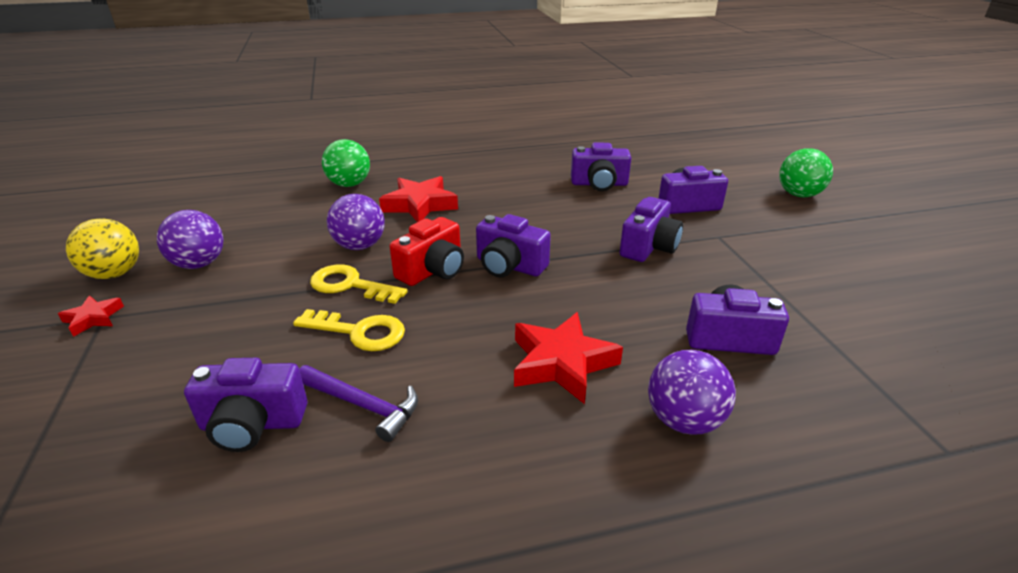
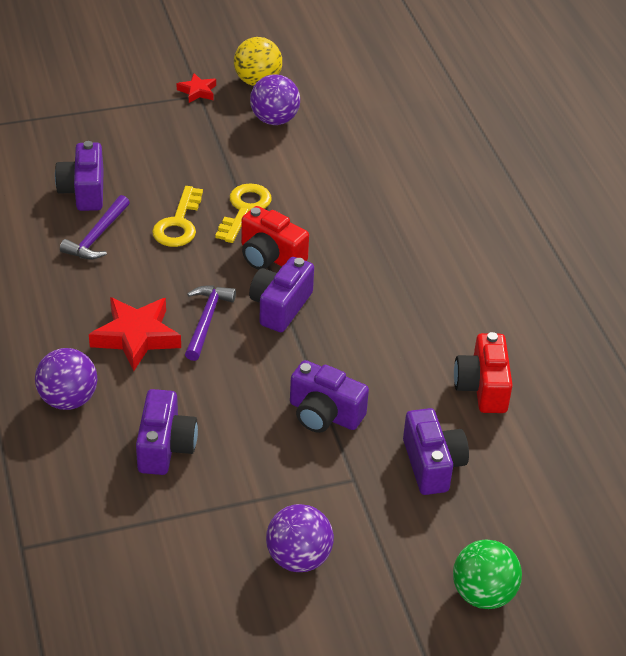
camera: 85 degrees right, 10 degrees up
(349, 184) = (445, 180): green ball -> none
(360, 246) = (311, 206): purple ball -> purple ball (298, 558)
(420, 205) = (402, 237): red star -> none
(531, 311) = (206, 320): none -> purple hammer
(599, 184) = (482, 387): purple camera -> red camera

